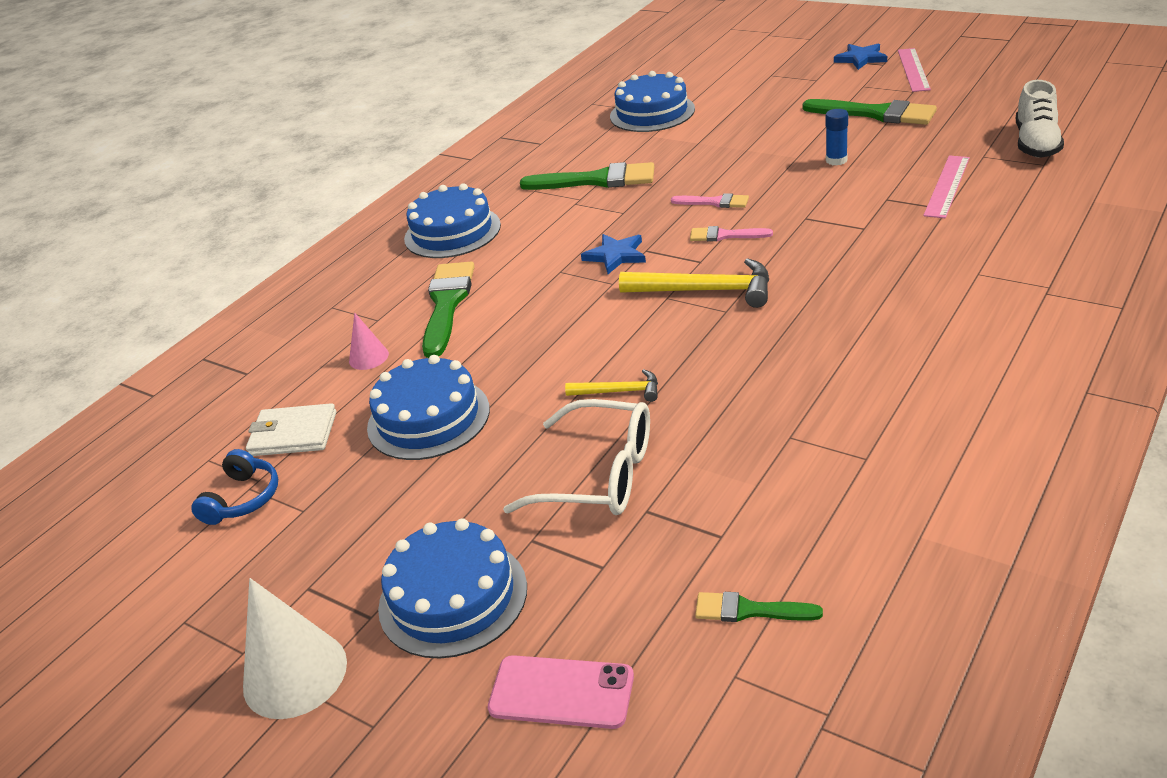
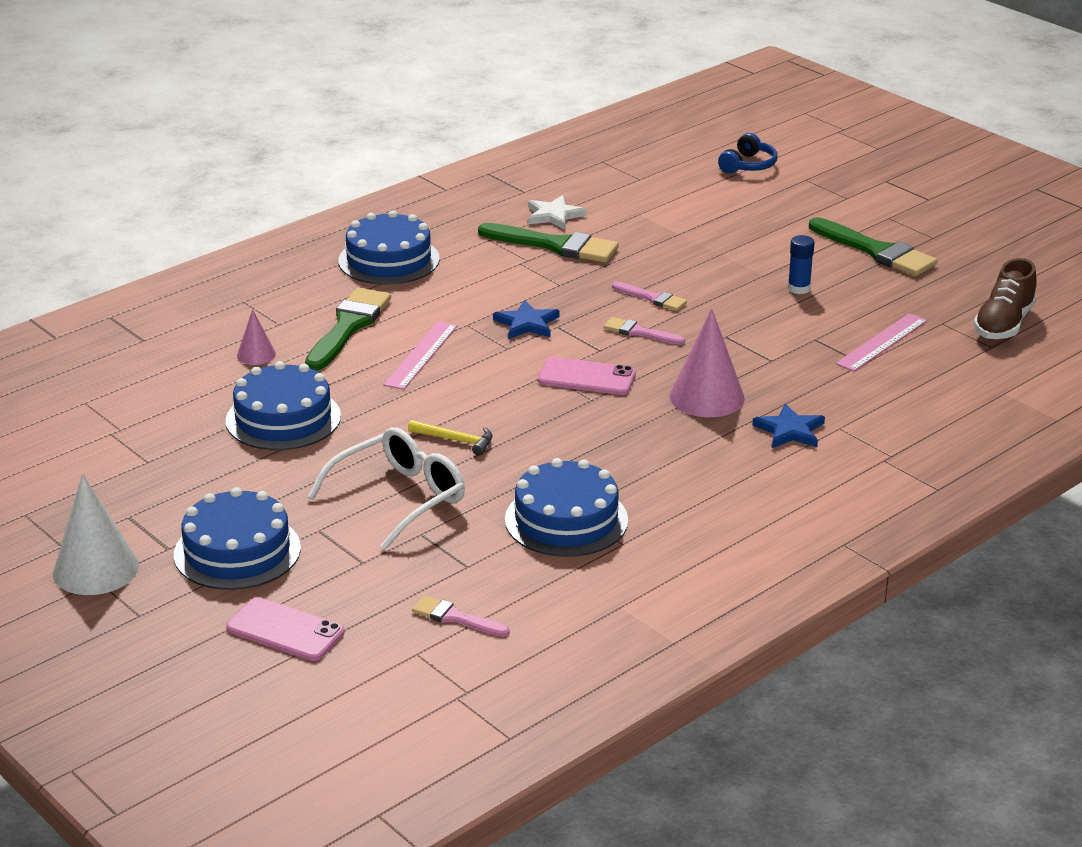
camera: 10 degrees right, 5 degrees down
(243, 499) = (102, 440): blue headphones -> blue headphones (748, 165)
(293, 434) = (163, 401): white wallet -> none
(579, 156) = (554, 215): none -> white star
(598, 475) = (399, 498): white glasses -> white glasses turned 75 degrees counterclockwise
(652, 113) = (656, 188): blue cake -> blue cake (566, 520)
(706, 291) = (587, 377): yellow hammer -> pink phone
(750, 610) = (456, 618): green brush -> pink brush
(832, 278) = (707, 397): none -> pink cone
(861, 59) = (911, 186): blue star -> blue star (790, 431)
(913, 69) = (954, 214): pink ruler -> pink ruler (421, 355)
(1036, 143) = (1003, 324): white shoe -> brown shoe

